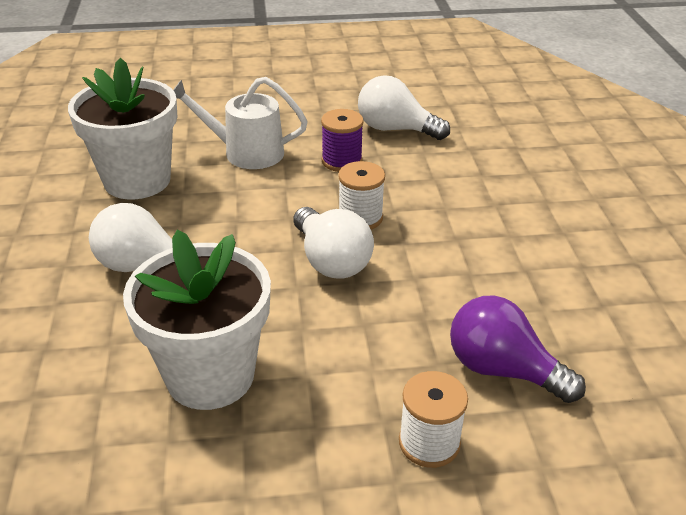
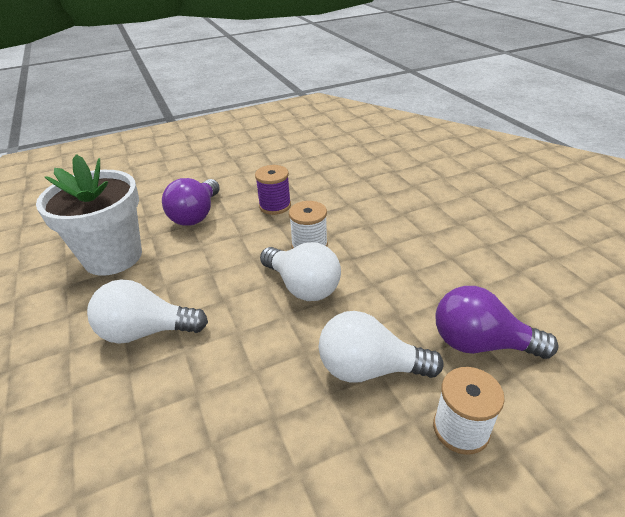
camera: 15 degrees left, 0 degrees up
(210, 375) = (244, 421): white flower pot -> none
(245, 152) = (196, 215): white watering can -> purple light bulb
(395, 129) = (304, 175): white light bulb -> white light bulb (369, 369)

